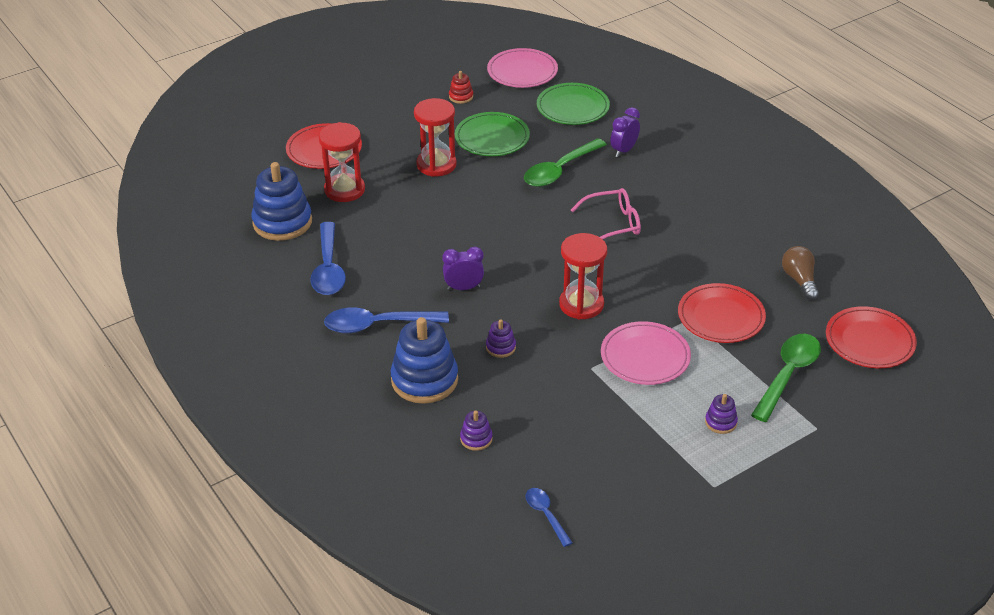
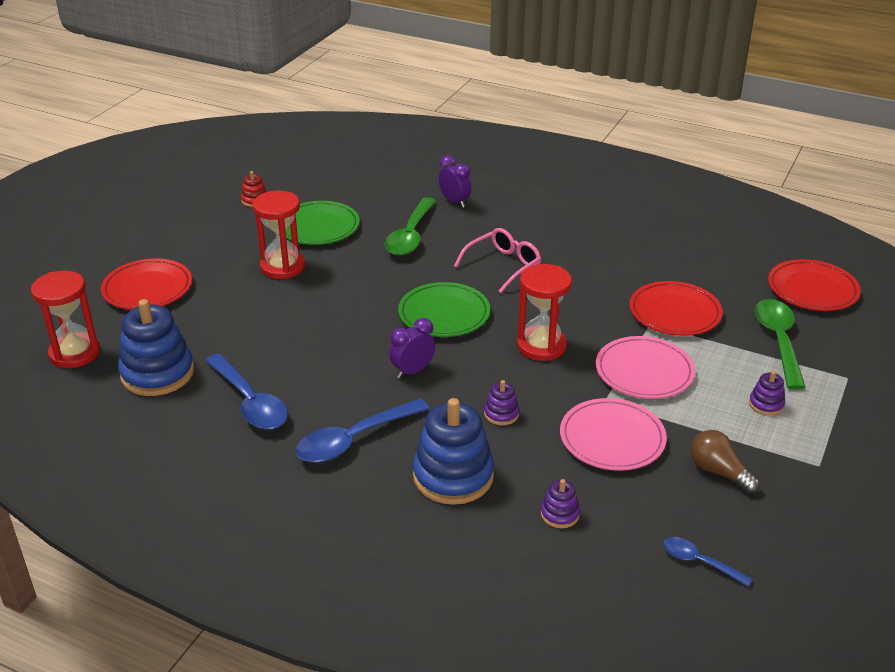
camera: 30 degrees left, 5 degrees down
(344, 190) = (203, 319): red hourglass -> red hourglass (75, 353)
(522, 72) = (297, 163): pink plate -> pink plate (612, 438)
(573, 107) = (373, 180): green plate -> green plate (444, 314)
(624, 150) = (454, 202): purple clock -> purple clock turned 135 degrees clockwise
(799, 280) = (708, 260): brown light bulb -> brown light bulb (719, 472)

